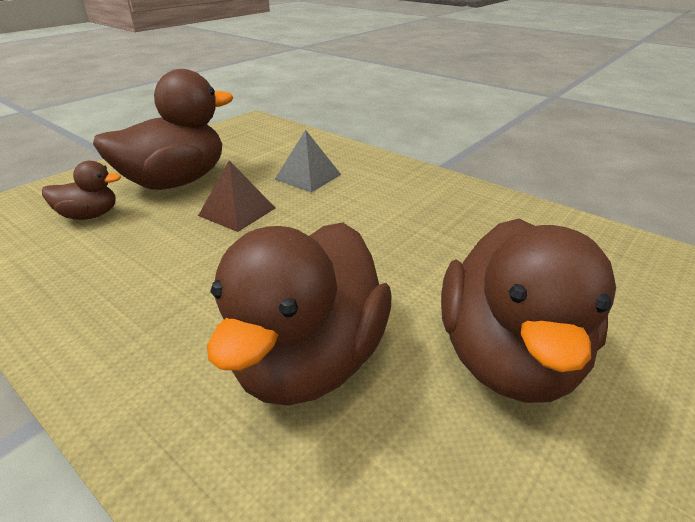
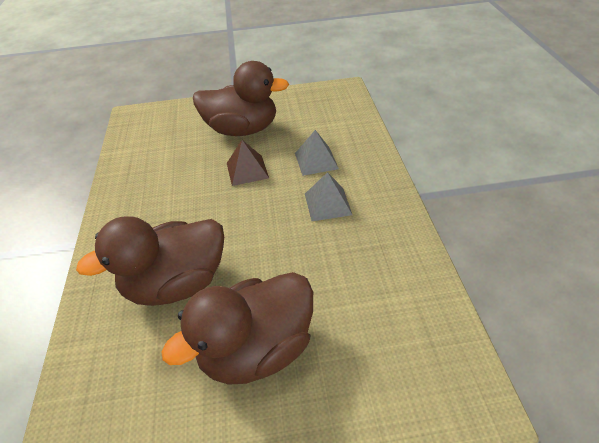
camera: 45 degrees right, 10 degrees up
(90, 215) = (182, 137): brown duck -> none
(373, 202) = (327, 204): none -> grey pyramid

